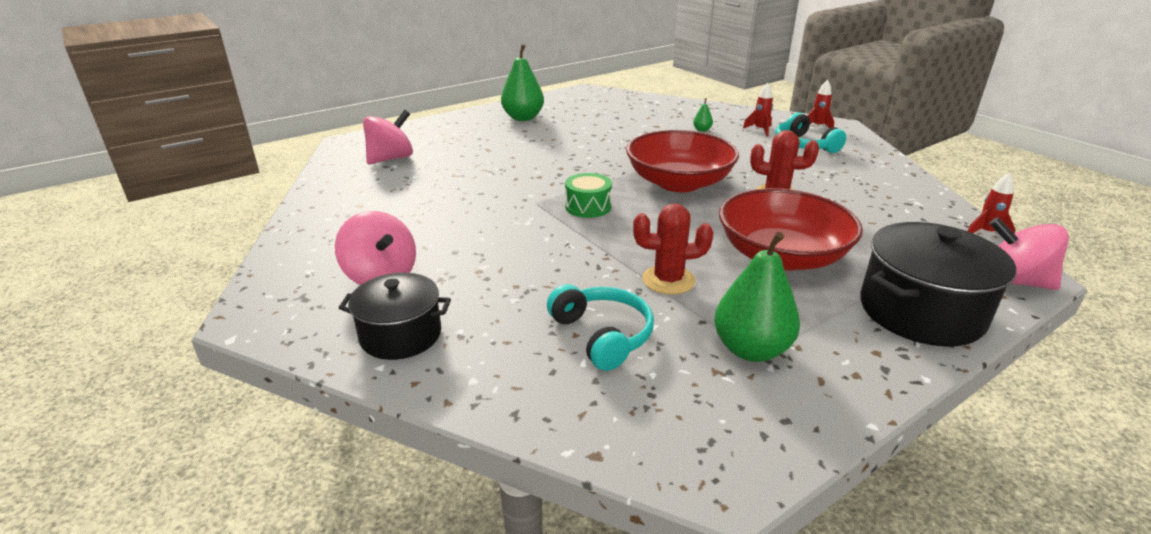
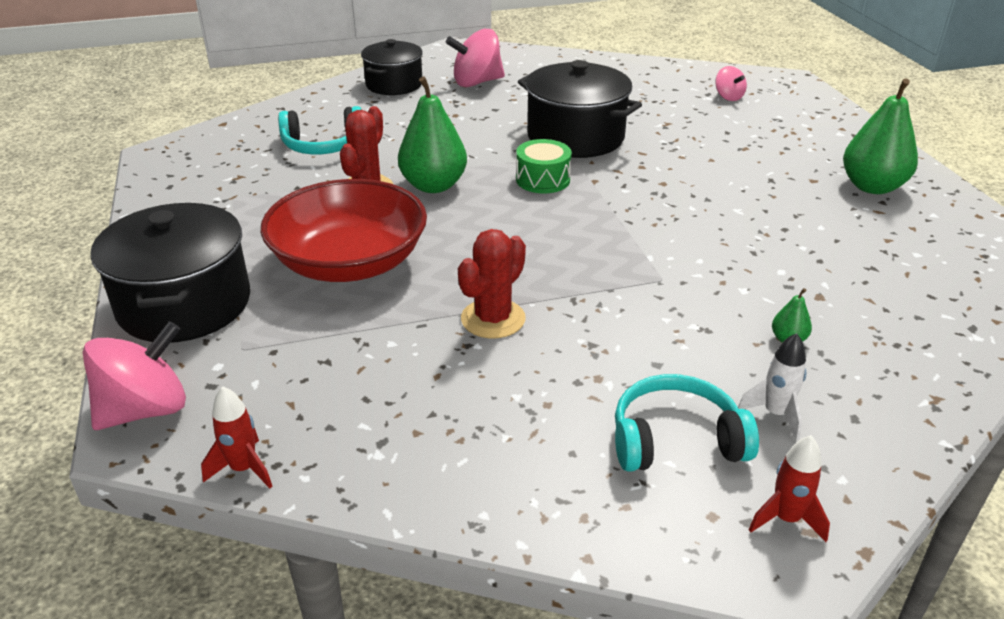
camera: 110 degrees right, 5 degrees up
(391, 159) = (728, 97): pink spinning top -> pink spinning top, size x0.55
(501, 205) = (575, 137): none -> black pot
(679, 183) = (575, 252): red bowl -> none
(751, 349) = (243, 196): green pear -> green pear (433, 185)
(760, 130) = (775, 414): red rocket -> white rocket

